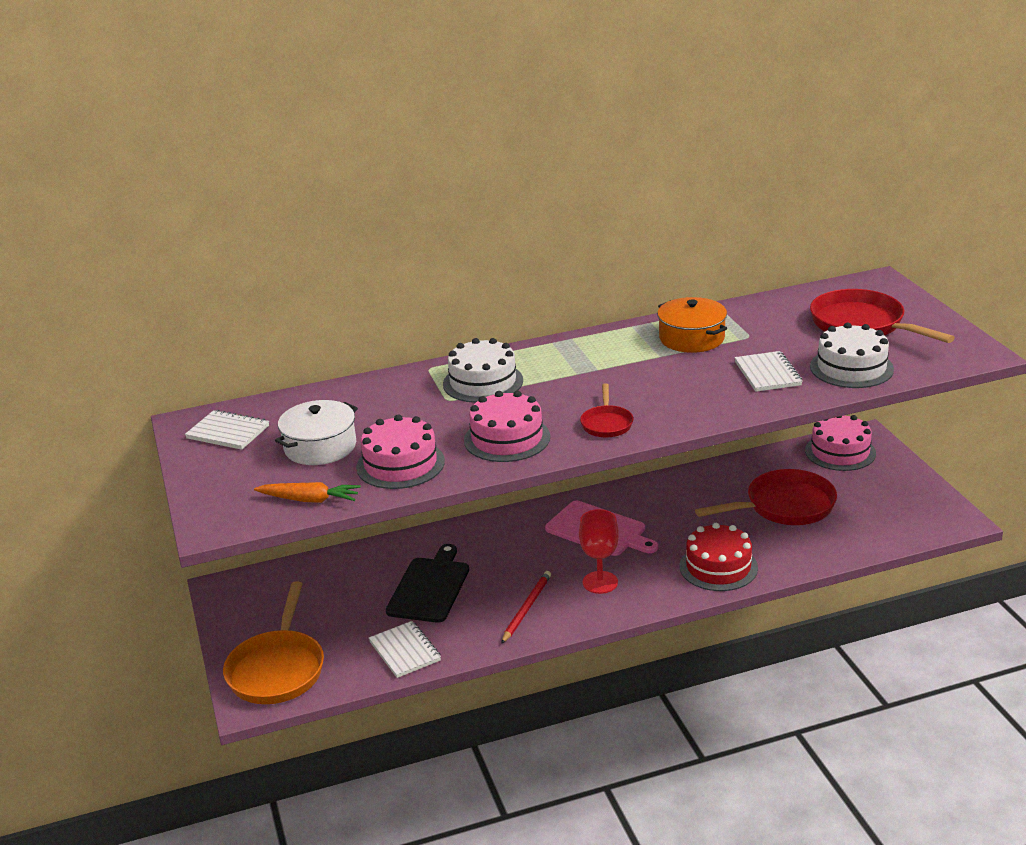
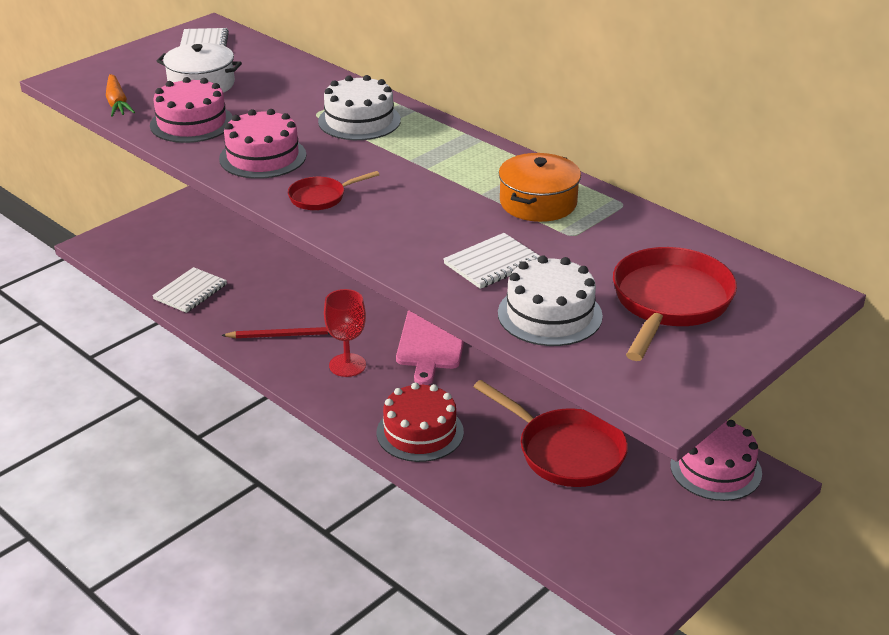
camera: 60 degrees right, 5 degrees up
(277, 669) = (139, 242): orange pan -> none
(430, 587) = (284, 276): black cutting board -> none

